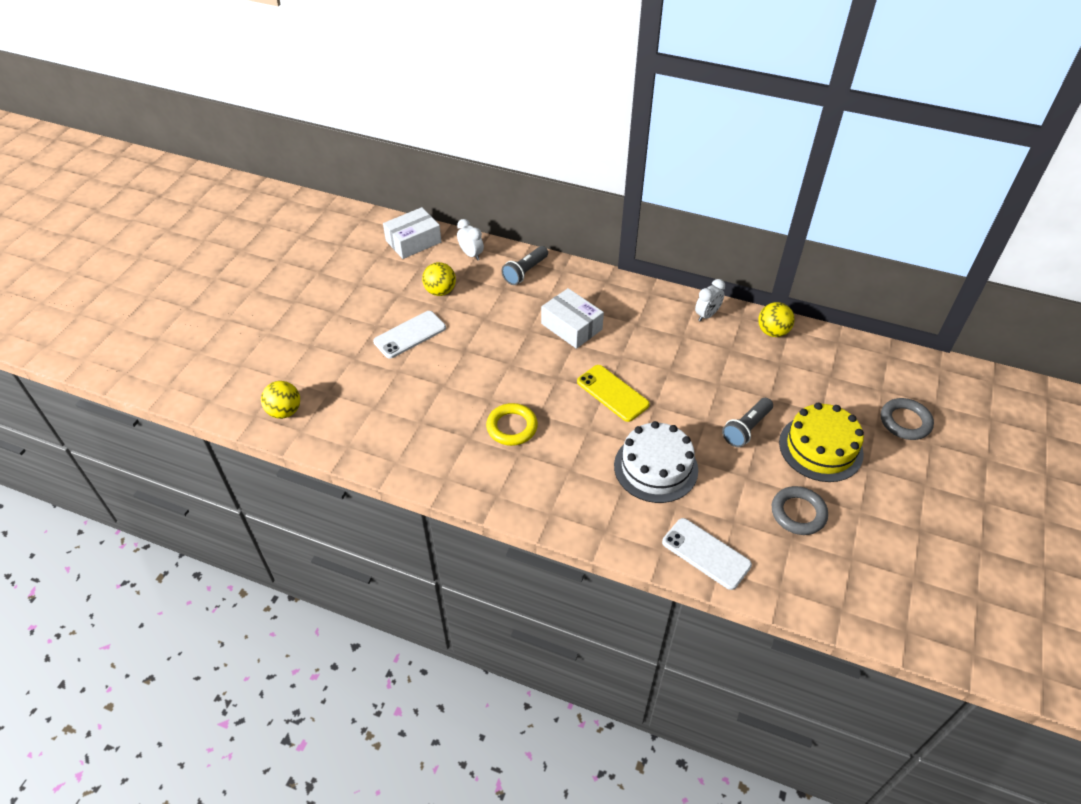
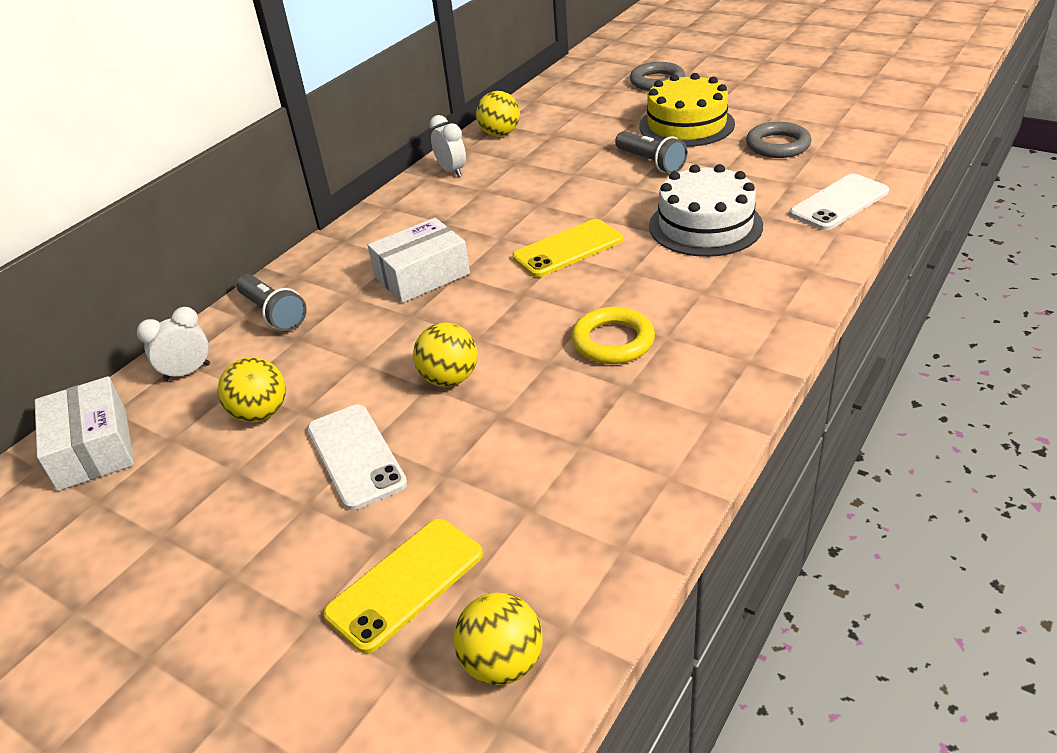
camera: 75 degrees left, 10 degrees down
(328, 371) = (405, 584): none -> yellow phone
(472, 358) = (449, 379): none -> yellow ball

